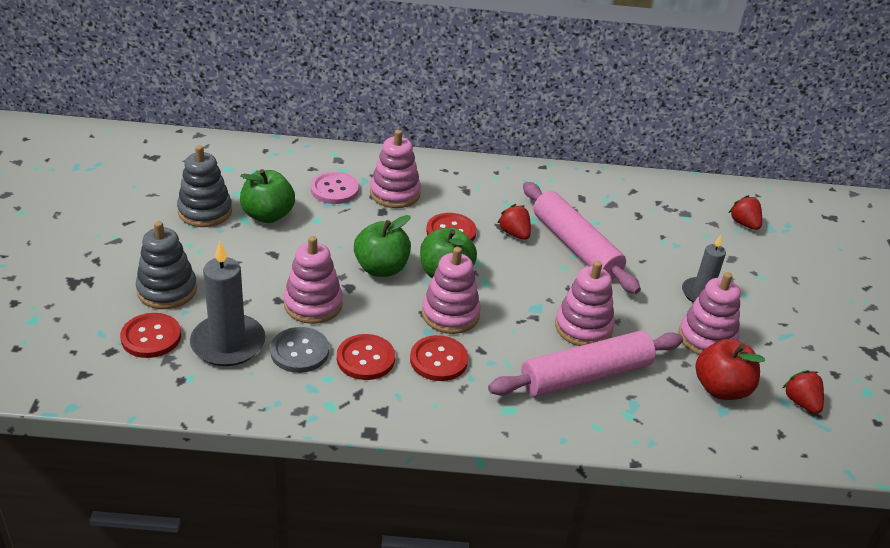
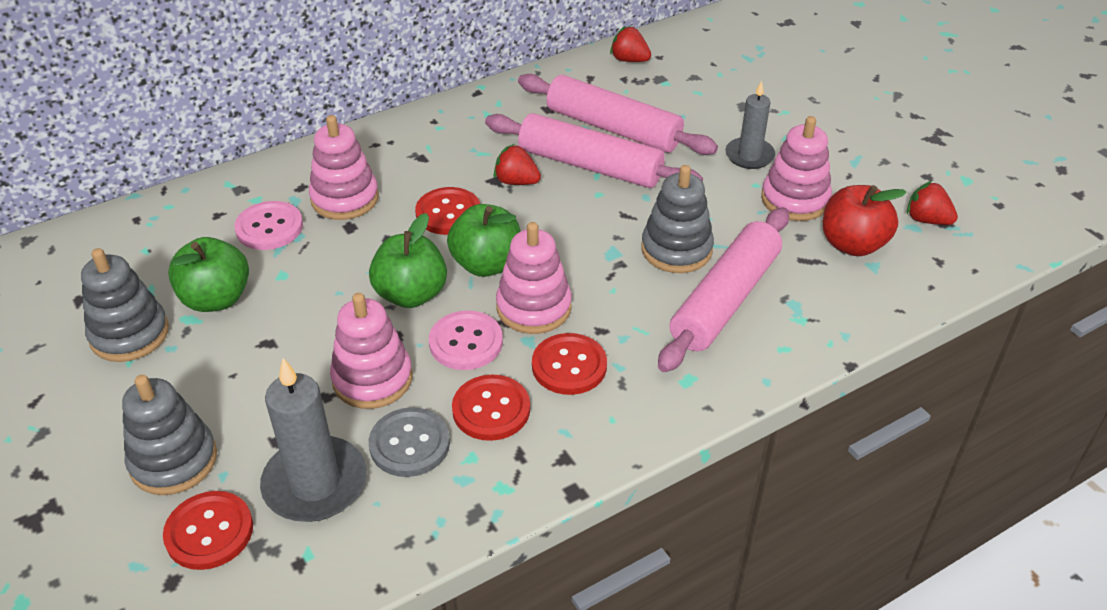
camera: 30 degrees left, 5 degrees up
(388, 313) = (466, 342): none -> pink button
(583, 327) = (676, 249): pink stacking toy -> grey stacking toy
(616, 230) = (613, 128): none -> pink rolling pin
(744, 224) = (721, 64): red strawberry -> red strawberry (629, 60)

